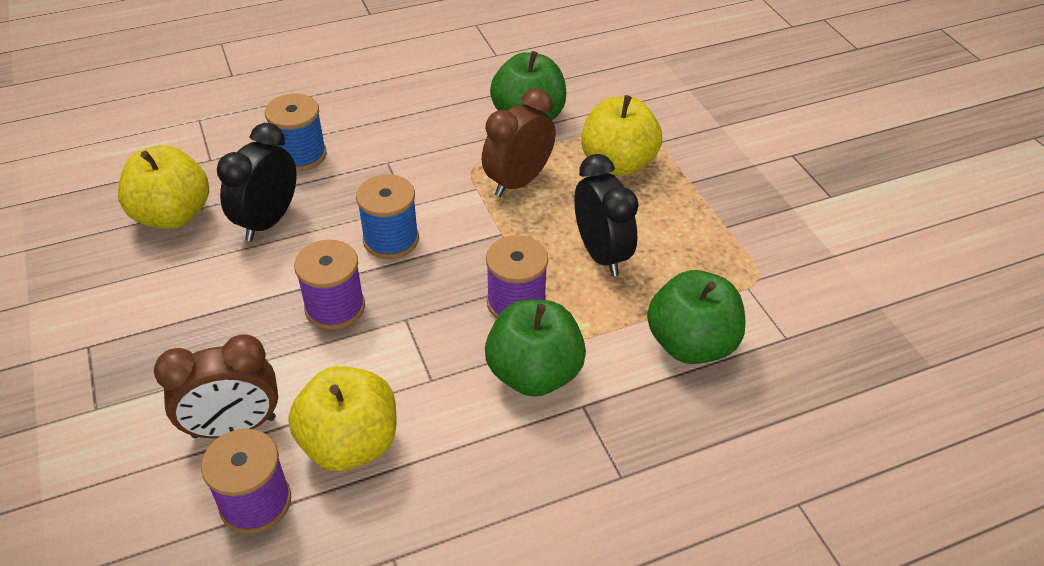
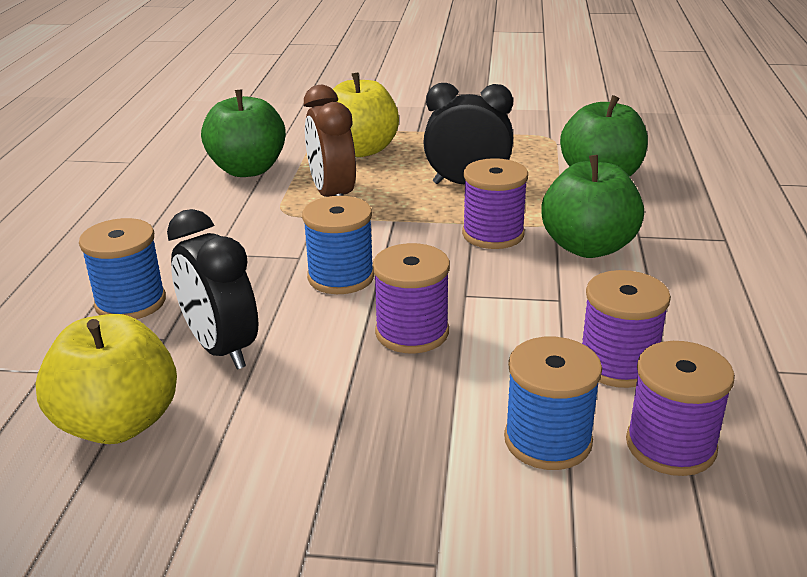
camera: 60 degrees left, 15 degrees down
(234, 427) = (548, 440): brown clock -> blue spool
(350, 443) = (618, 364): yellow apple -> purple spool

